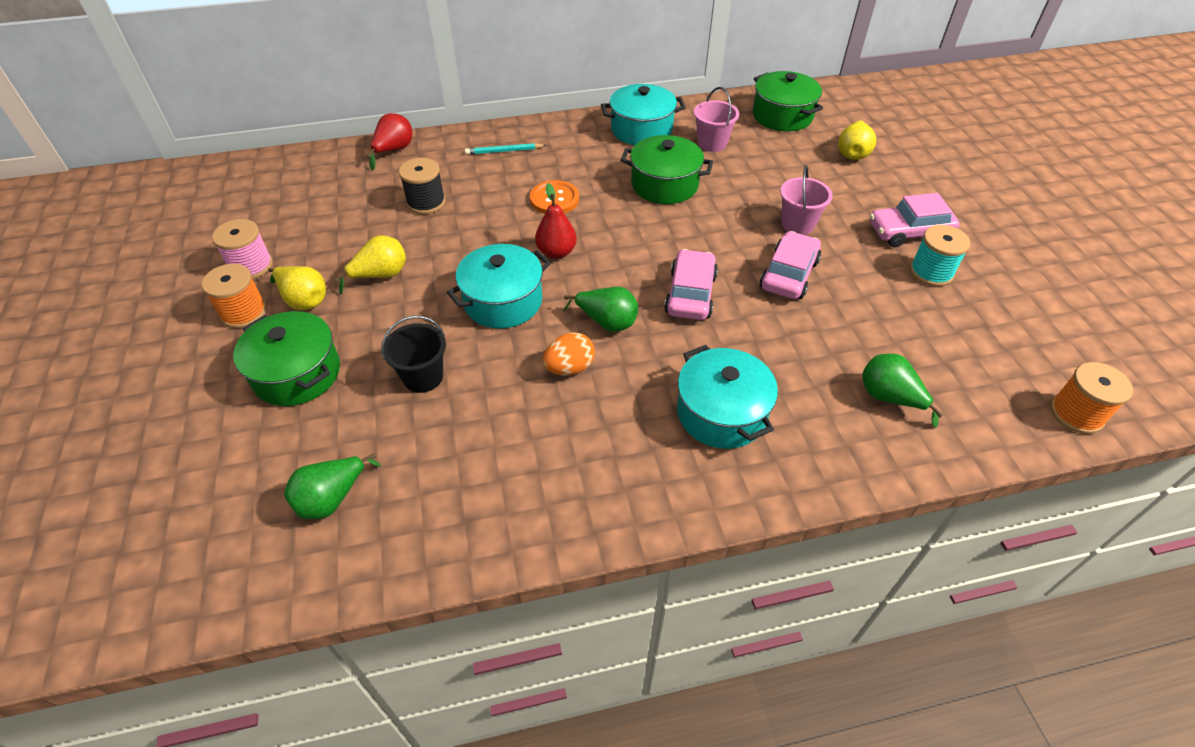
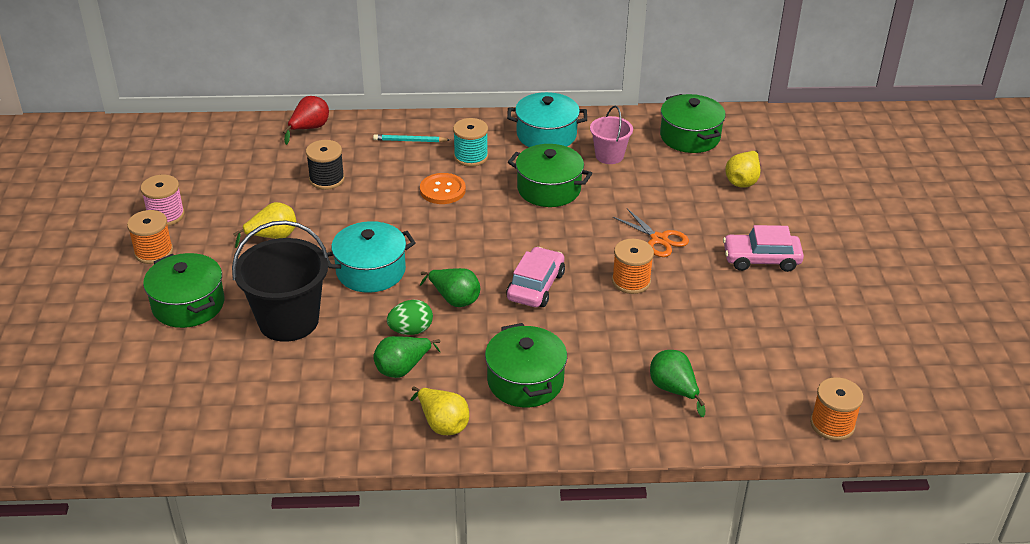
camera: 10 degrees right, 10 degrees down
(304, 300) = (204, 248): yellow pear -> yellow pear (442, 424)
(332, 498) = (198, 397): green pear -> green pear (403, 368)
(423, 377) = (288, 321): black bucket -> black bucket, size x1.79
(556, 252) = (429, 236): red pear -> none
(569, 368) = (411, 330): orange egg -> green egg
(721, 413) = (525, 381): turquoise pot -> green pot
(788, 274) = (631, 281): pink car -> orange spool
(797, 224) = (659, 239): pink bucket -> orange scissors
(931, 272) = (764, 296): turquoise spool -> turquoise spool (471, 157)

